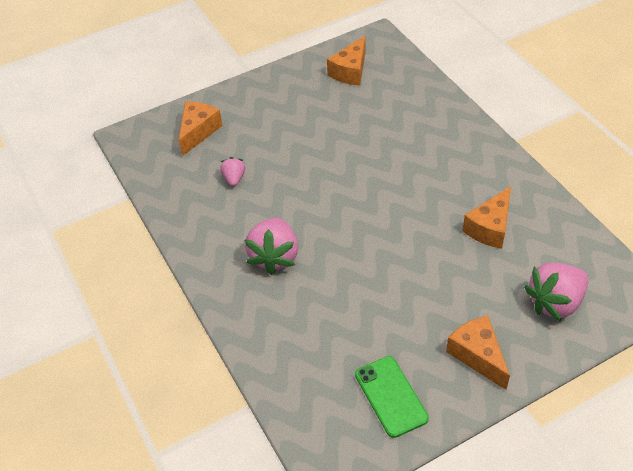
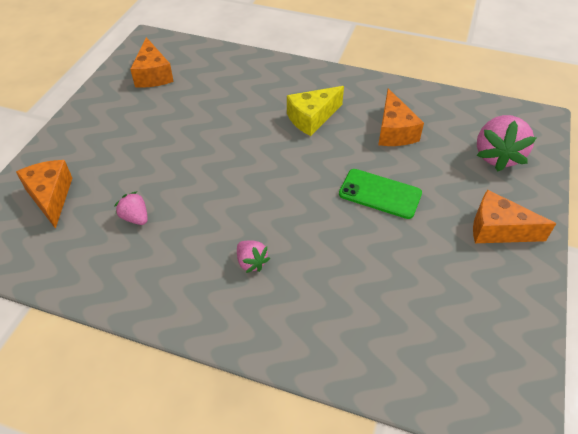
camera: 45 degrees left, 0 degrees up
(274, 256) = (251, 262): pink strawberry -> pink strawberry, size x0.52
(391, 396) = (481, 311): green phone -> green phone (380, 194)
(434, 177) = (312, 118): none -> yellow cheese

